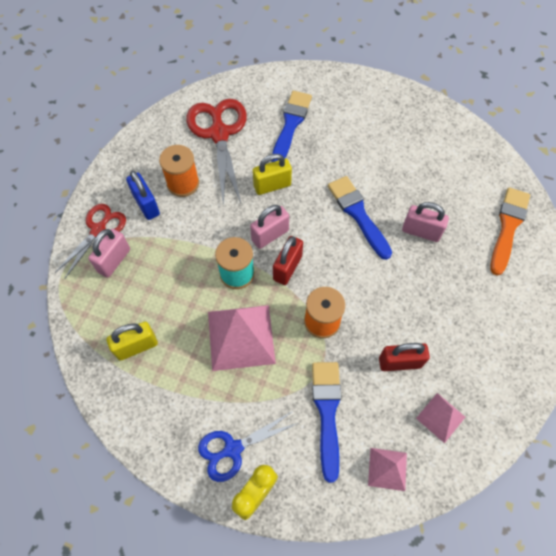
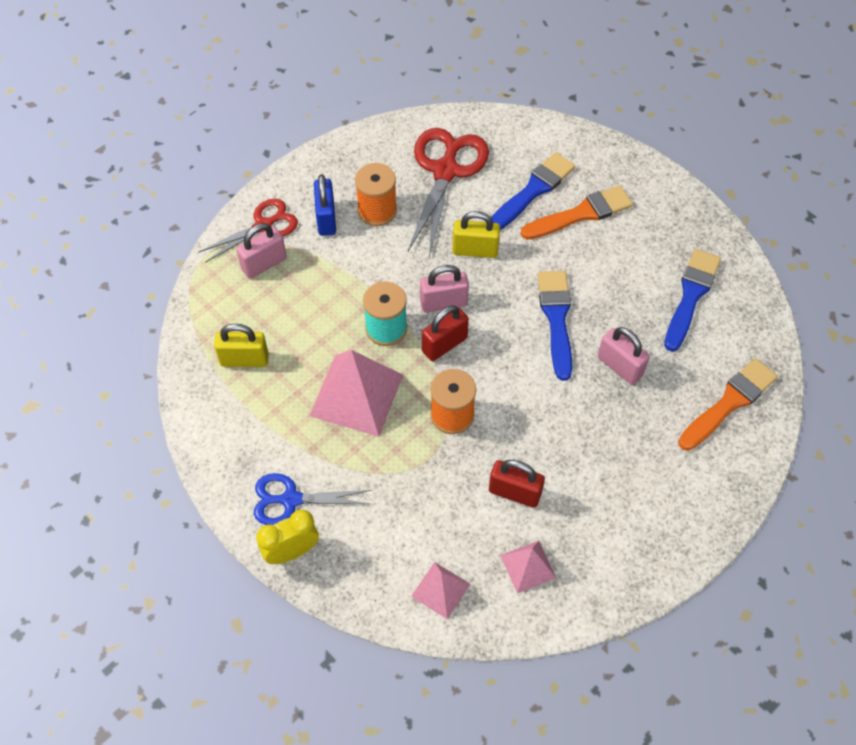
camera: 25 degrees right, 5 degrees down
(327, 412) = (407, 508): blue brush -> blue brush (691, 296)
(333, 129) = (581, 214): none -> orange brush

